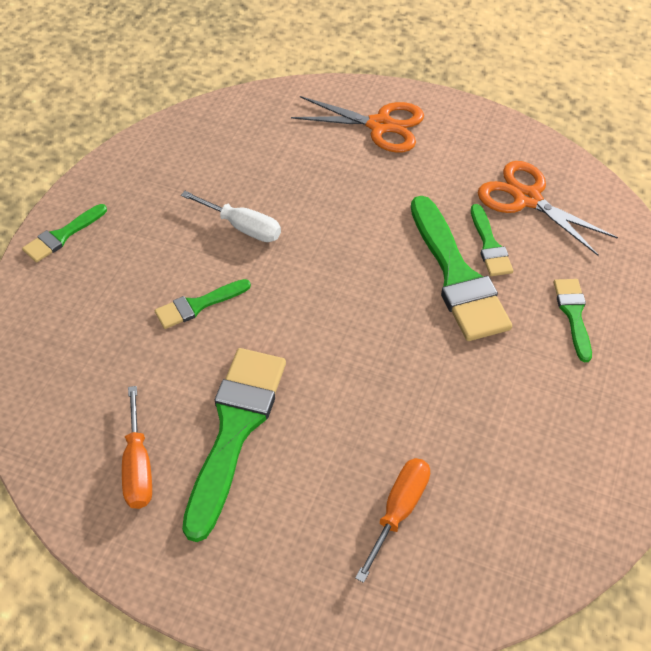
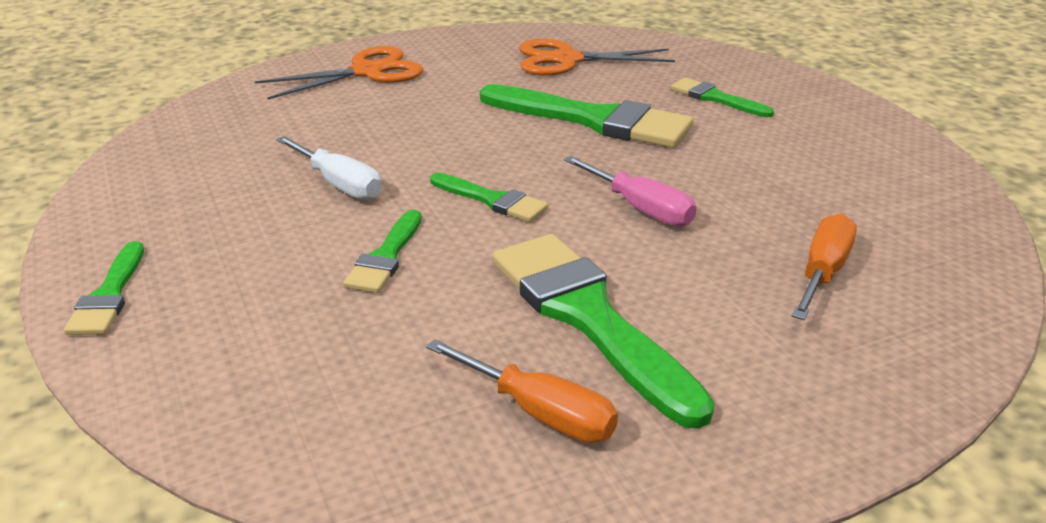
camera: 45 degrees left, 20 degrees down
(242, 227) = (339, 184): white screwdriver -> white screwdriver turned 60 degrees clockwise
(372, 376) = (640, 208): none -> pink screwdriver
(398, 511) = (823, 272): orange screwdriver -> orange screwdriver turned 45 degrees clockwise
(489, 245) = (586, 93): green brush -> green brush (492, 200)

